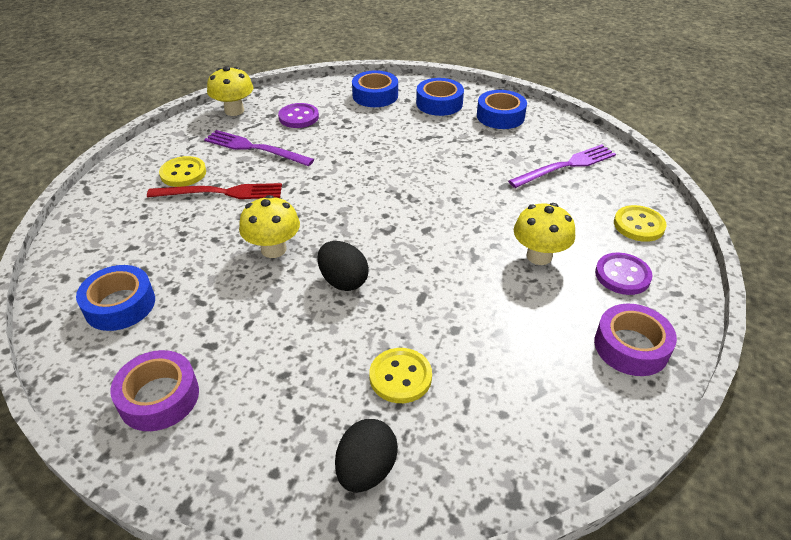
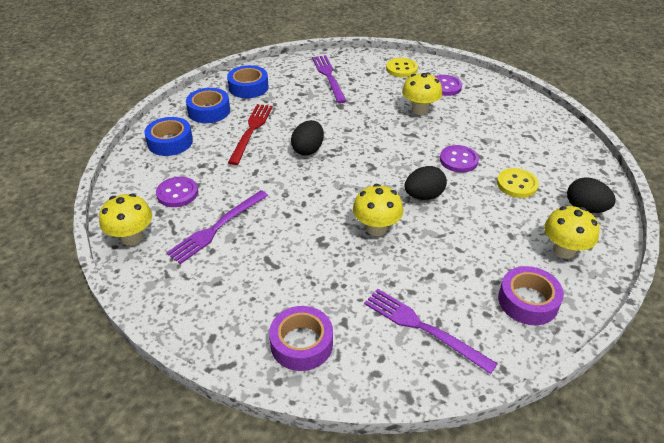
camera: 75 degrees left, 0 degrees up
(120, 305) = (423, 328): blue tape -> purple fork
(183, 173) = (235, 282): yellow button -> none
(221, 193) = (282, 256): red fork -> red fork (251, 131)
(261, 438) = (564, 250): none -> yellow mushroom
(400, 178) = (308, 150): none -> black egg
(434, 307) = (458, 160): none -> purple button
(631, 347) = (501, 100): purple tape -> purple tape (301, 344)

